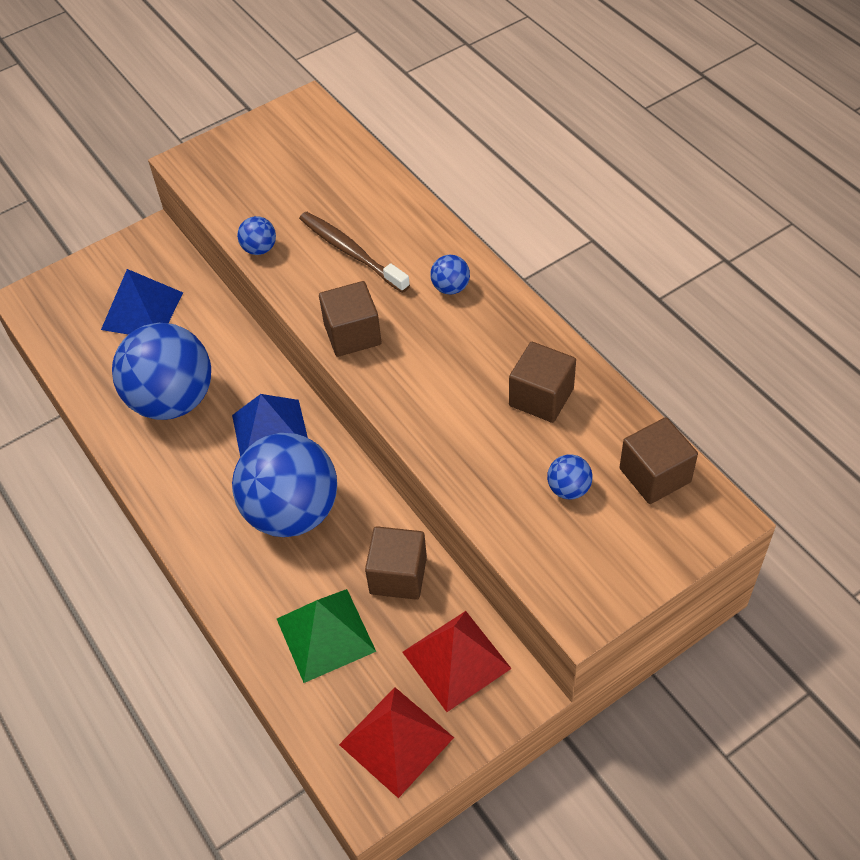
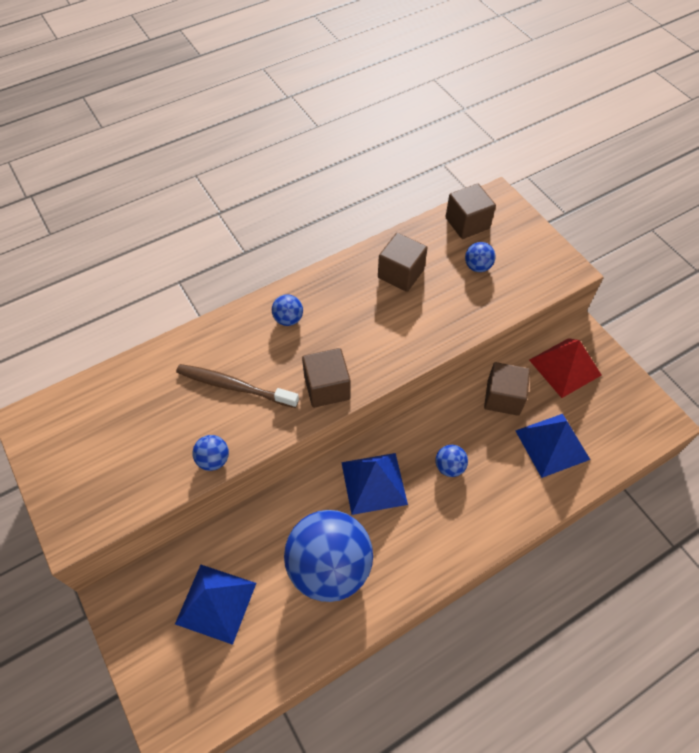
camera: 90 degrees left, 5 degrees up
(292, 512) = (449, 467): blue ball -> blue ball, size x0.41
(325, 634) = (552, 444): green pyramid -> blue pyramid
(351, 252) = (234, 386): brown toothbrush -> brown toothbrush turned 60 degrees clockwise
(396, 740) = (624, 404): red pyramid -> none

